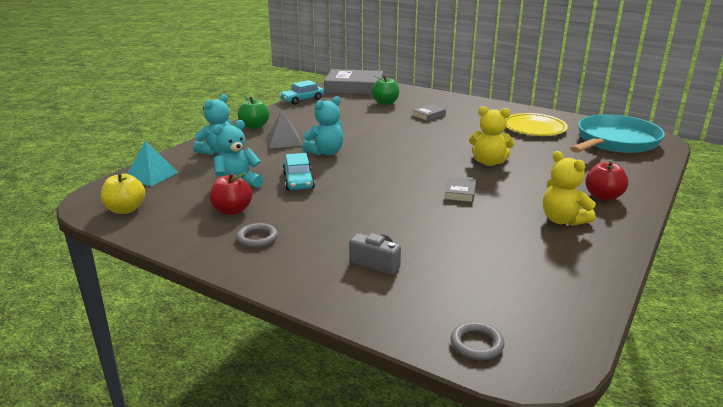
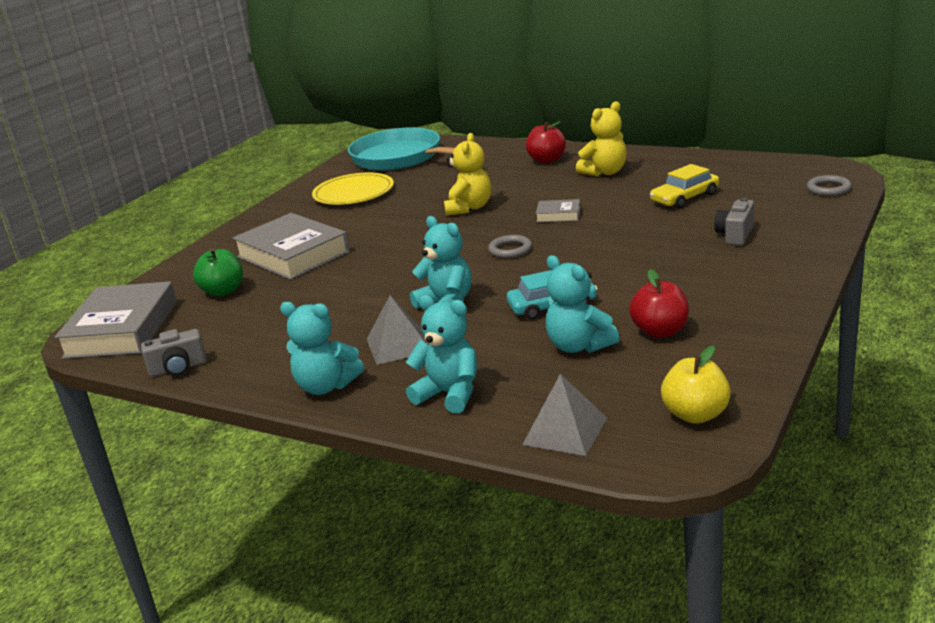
camera: 90 degrees left, 0 degrees up
(151, 175) = (565, 431): turquoise pyramid -> grey pyramid
(254, 126) = (326, 386): green apple -> turquoise teddy bear
(257, 238) = (721, 300): grey ring -> grey ring (510, 250)
(302, 99) = (178, 368): turquoise car -> grey camera
(428, 115) = (293, 254): grey book -> grey book, size x2.24
(479, 251) = (684, 198): none -> yellow car

